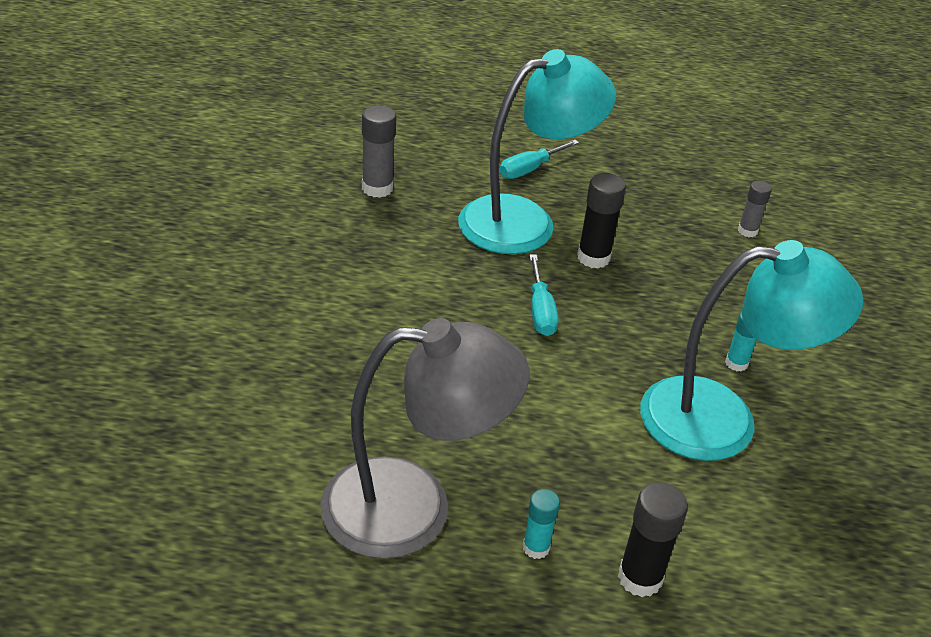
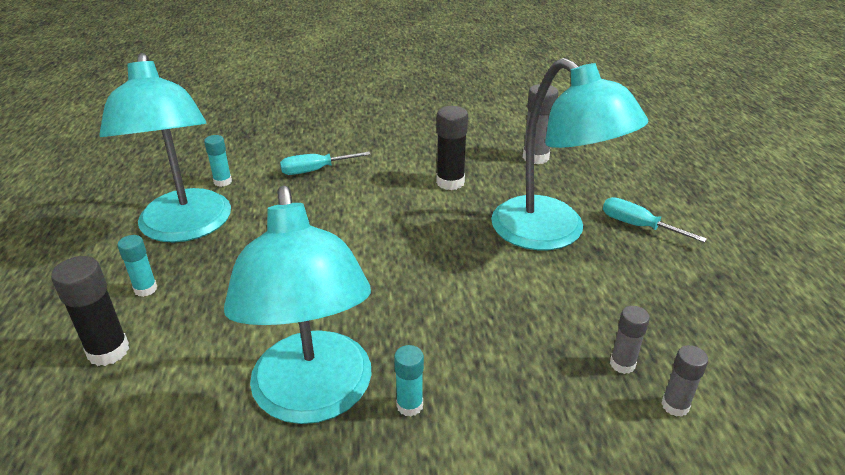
camera: 80 degrees right, 5 degrees down
(306, 464) = (223, 182): none -> turquoise glue stick
(414, 507) = (185, 228): grey lamp -> turquoise lamp
(540, 310) = (427, 258): turquoise screwdriver -> turquoise screwdriver (315, 170)
(593, 257) = (526, 281): black glue stick -> black glue stick (450, 182)
(704, 240) = (622, 364): none -> grey glue stick

